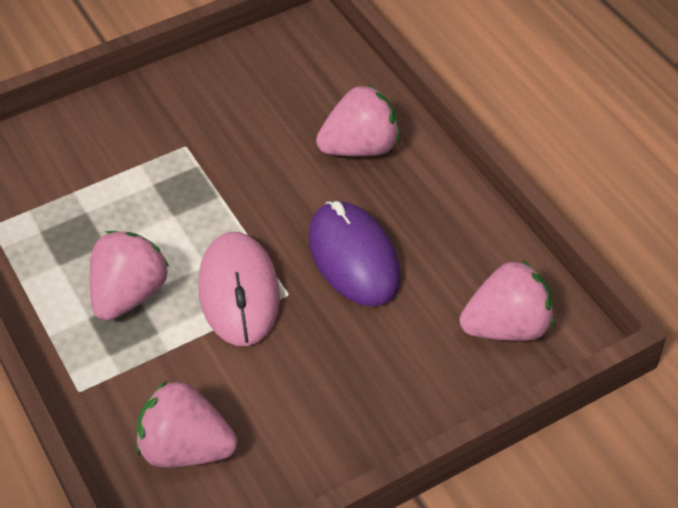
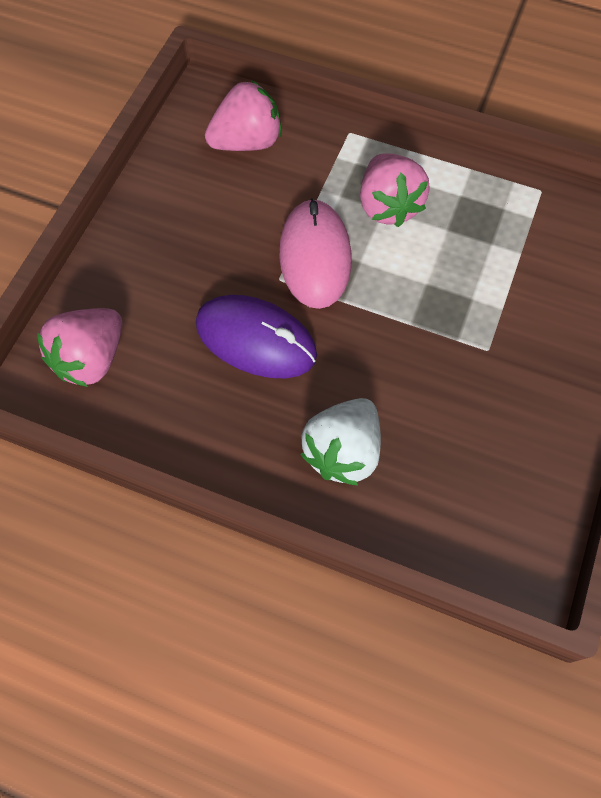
camera: 140 degrees right, 15 degrees up
(239, 292) = (315, 256): pink mouse -> pink mouse turned 45 degrees clockwise
(360, 148) = (343, 451): pink strawberry -> white strawberry

